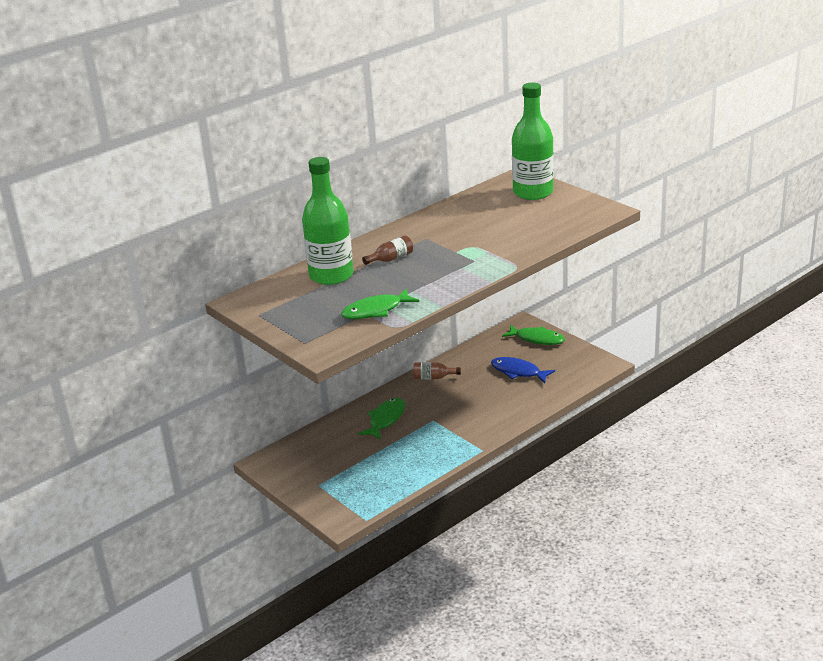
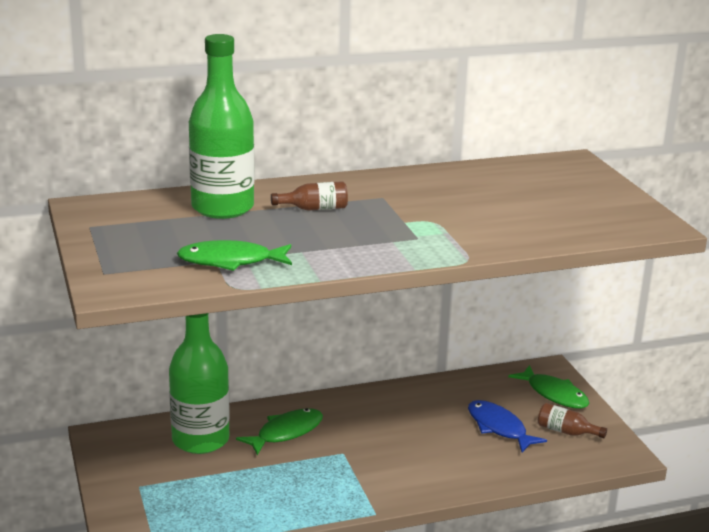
camera: 20 degrees right, 5 degrees down
(433, 377) = (385, 400): brown bottle -> brown bottle (566, 431)
(533, 192) = (573, 181): green bottle -> green bottle (200, 440)

